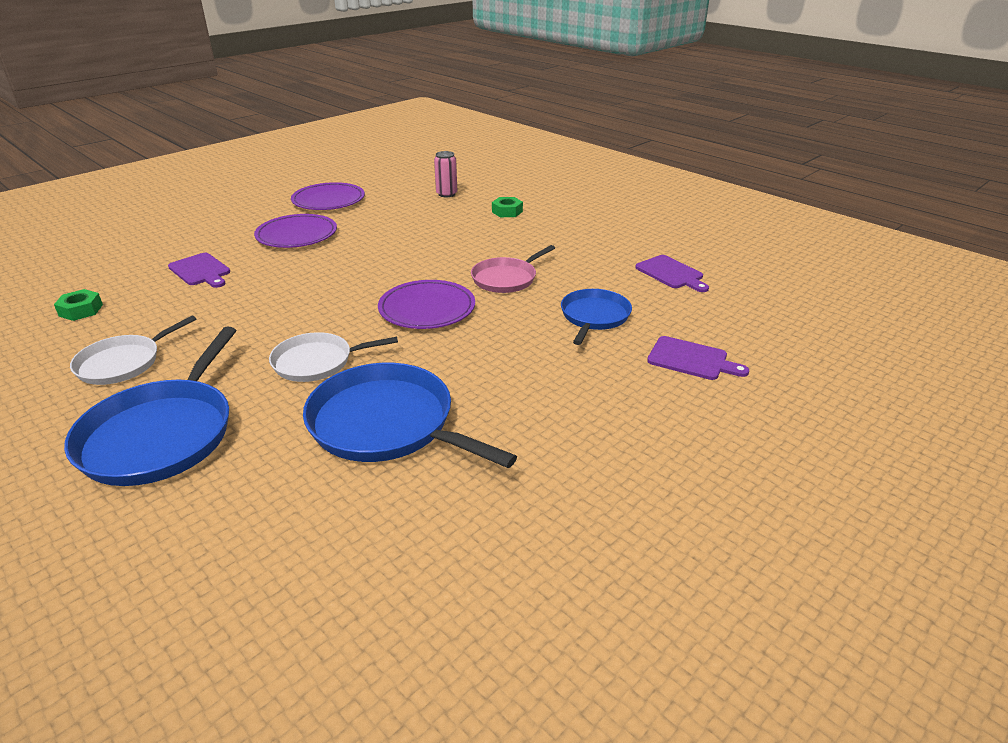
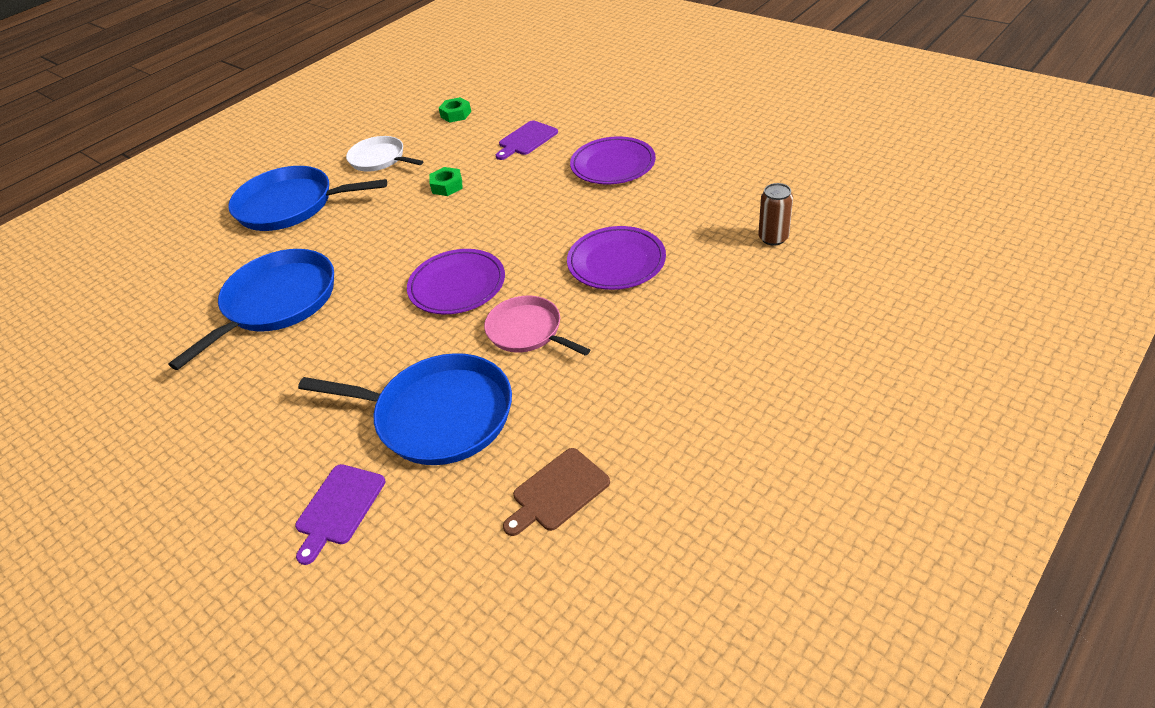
camera: 90 degrees right, 10 degrees up
(317, 362) = (369, 244): white pan -> none
(328, 200) = (713, 157): purple plate -> purple plate (616, 262)
(446, 194) = (773, 238): pink can -> brown can
(507, 212) = (730, 302): green nut -> green nut (447, 186)
(594, 317) = (438, 415): blue pan -> blue pan, size x1.64
(671, 273) = (557, 492): purple cutting board -> brown cutting board

